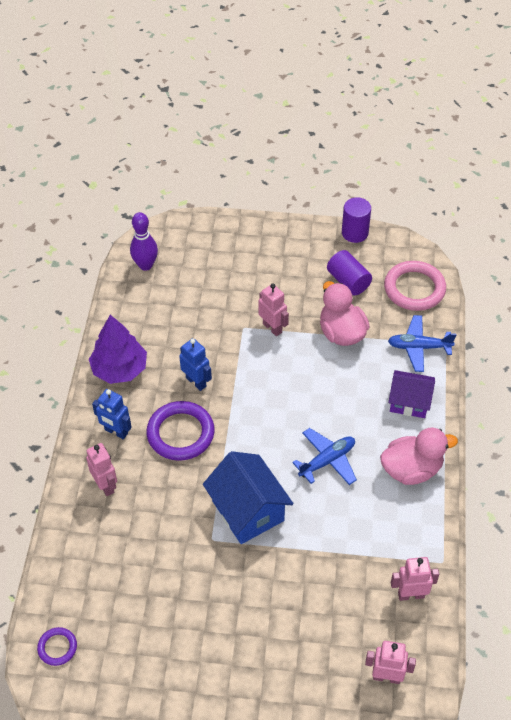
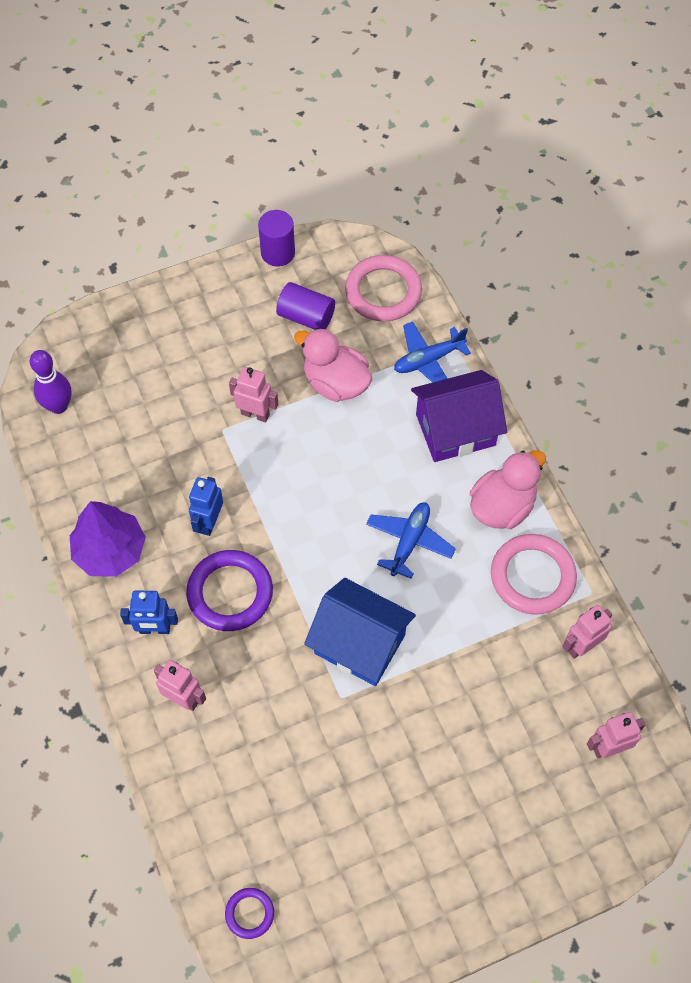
camera: 30 degrees left, 10 degrees up
(196, 382) = (209, 522): blue robot -> blue robot turned 90 degrees counterclockwise
(404, 528) = (532, 576): none -> pink ring
(409, 402) = (455, 430): purple house -> purple house, size x1.51

